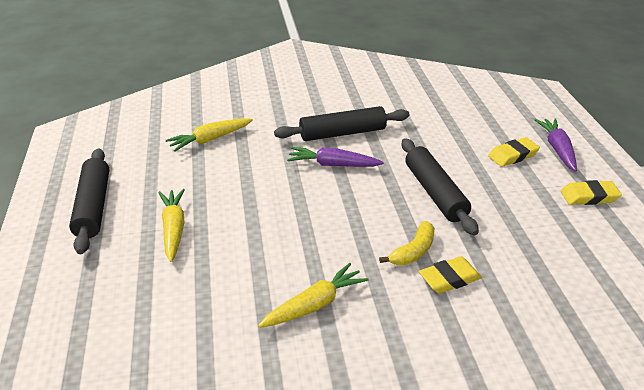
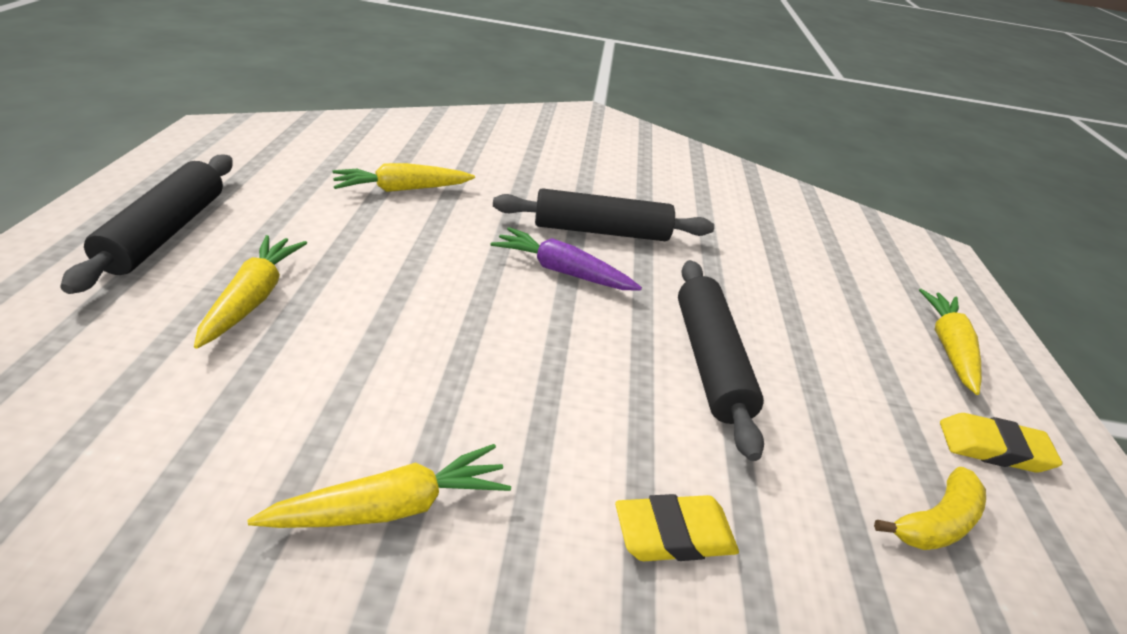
camera: 10 degrees right, 0 degrees up
(413, 251) = (627, 456): yellow banana -> yellow banana (935, 522)
(513, 155) = (866, 337): yellow eraser -> none
(557, 149) = (948, 348): purple carrot -> yellow carrot

